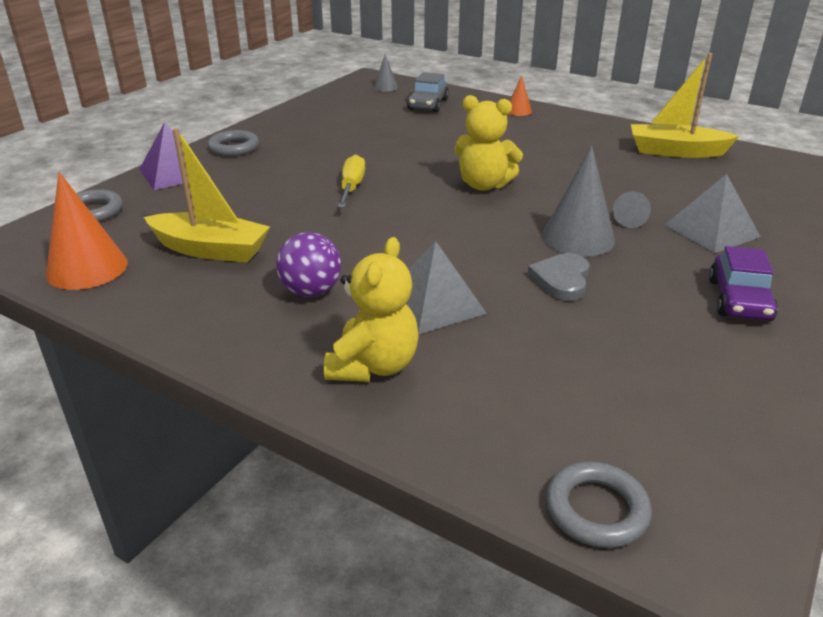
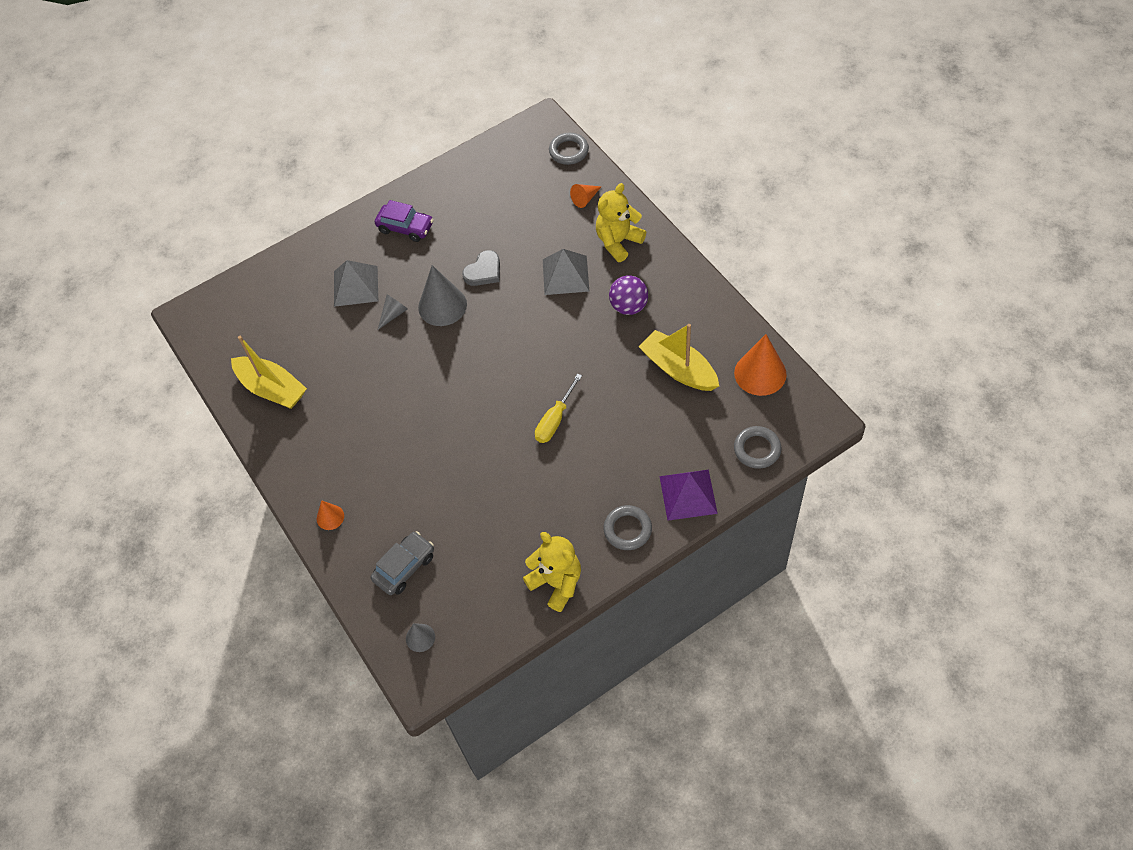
camera: 150 degrees left, 25 degrees up
(483, 419) = (585, 198): none -> orange cone
(484, 185) = (456, 389): yellow teddy bear -> yellow teddy bear (556, 583)
(738, 300) = (405, 227): purple car -> purple car turned 75 degrees clockwise

